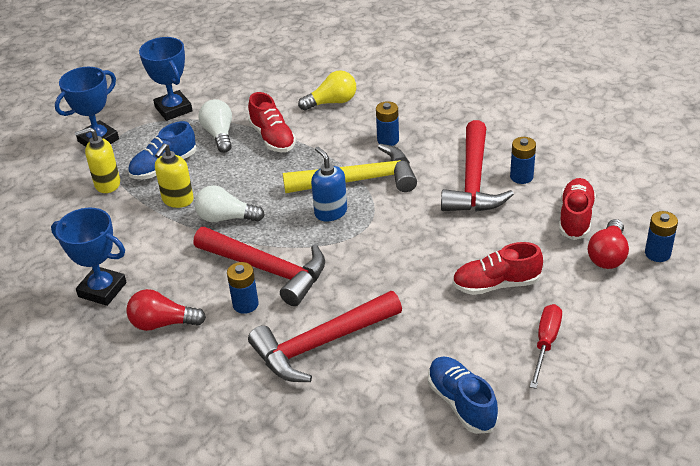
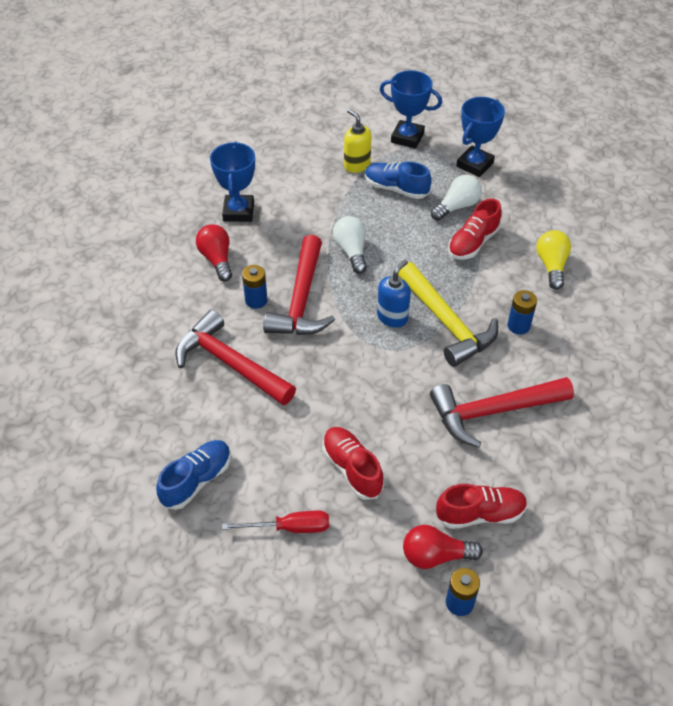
camera: 65 degrees right, 10 degrees up
(177, 200) = (359, 213): yellow soap dispenser -> none
(332, 102) = (551, 266): yellow light bulb -> yellow light bulb turned 135 degrees counterclockwise
(521, 177) = (521, 450): blue battery -> none

